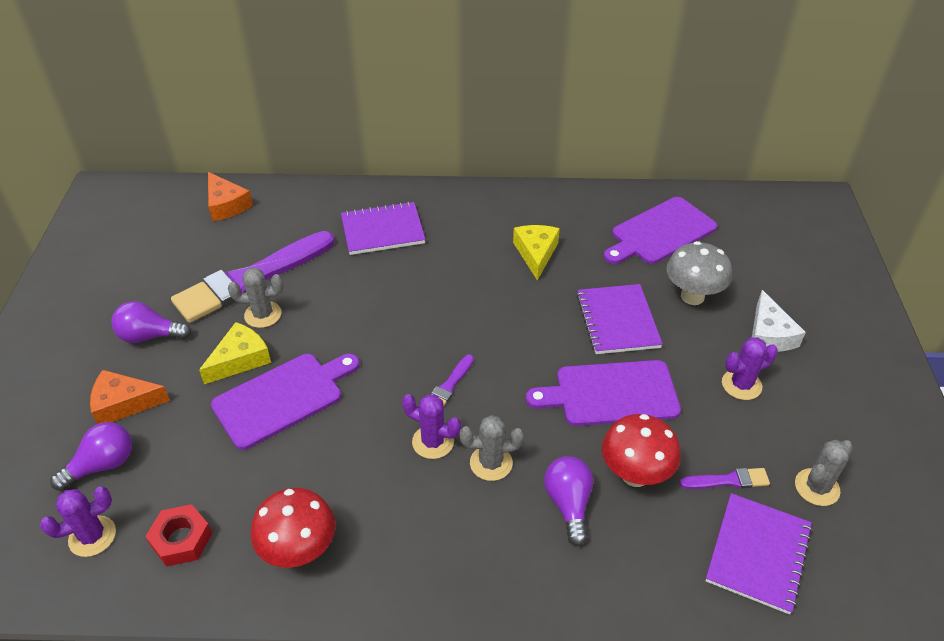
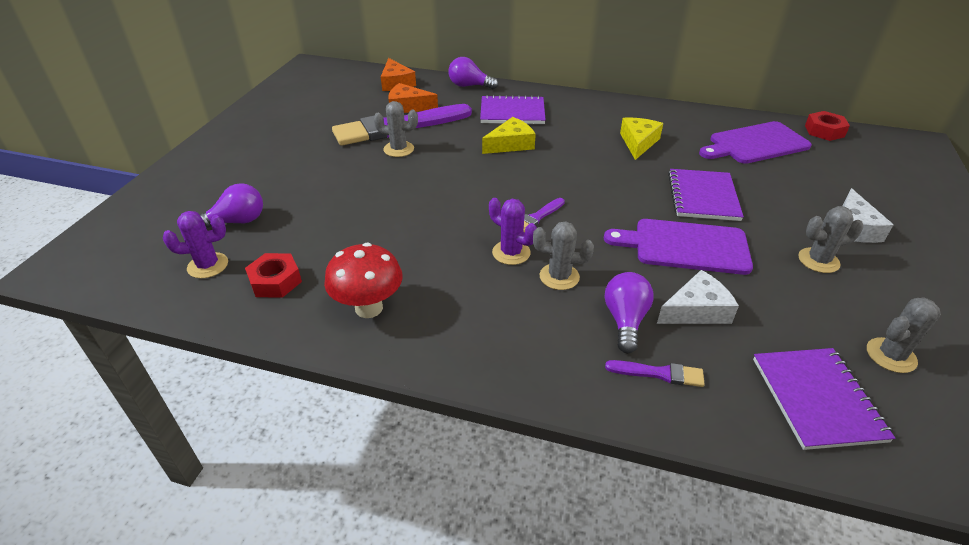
camera: 15 degrees right, 5 degrees down
(124, 403) = (270, 186): orange cheese -> orange cheese (408, 107)
(150, 336) = (307, 149): purple light bulb -> purple light bulb (469, 86)
(240, 359) = (370, 173): yellow cheese -> yellow cheese (511, 144)
(282, 398) = (394, 202): purple cutting board -> none
(635, 475) = (696, 310): red mushroom -> white cheese
(692, 296) = (778, 190): grey mushroom -> none
(728, 200) = (824, 131): none -> red nut
(728, 480) = (793, 332): purple brush -> purple brush (659, 373)
(741, 385) = (818, 260): purple cactus -> grey cactus
(757, 553) = (816, 399): purple notebook -> purple notebook turned 45 degrees counterclockwise

